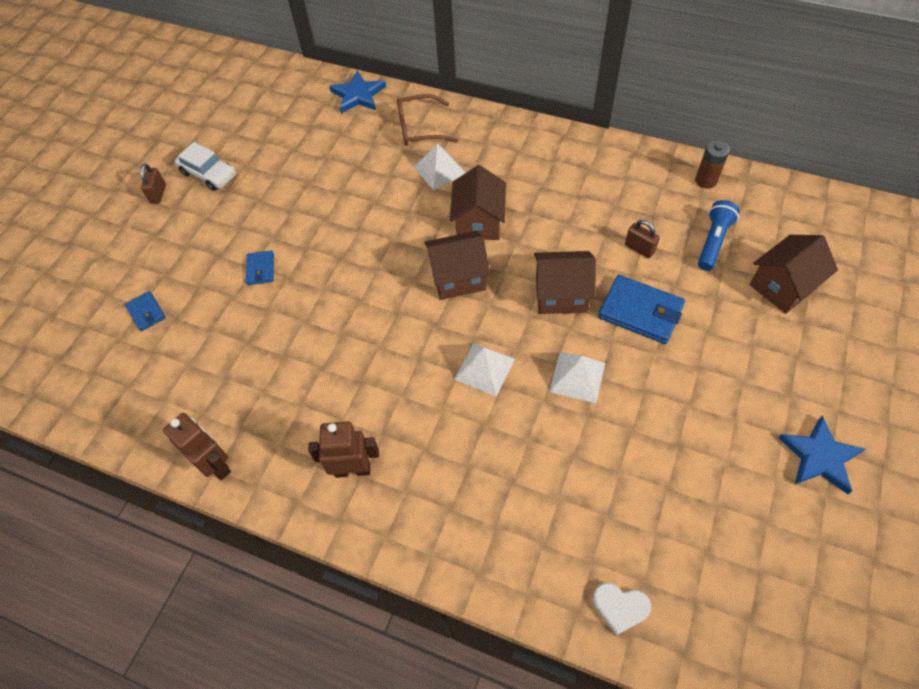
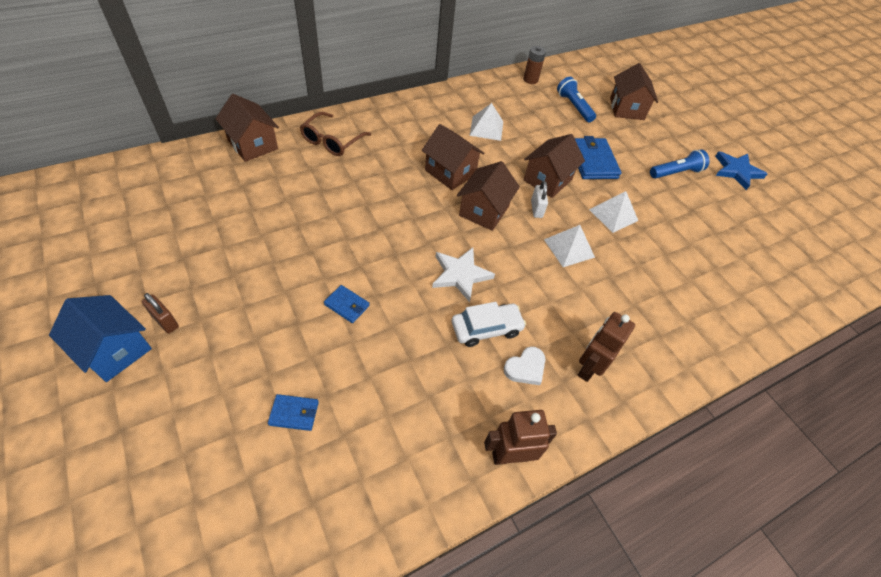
camera: 60 degrees left, 5 degrees down
(118, 191) = (114, 350): none -> blue house
(209, 174) = (196, 273): white car -> white car (486, 328)
(358, 95) = (253, 145): blue star -> brown house
(363, 313) = (460, 275): none -> white star
(439, 170) = (383, 158): white pyramid -> white pyramid (486, 128)
(507, 312) = (536, 209): none -> white padlock
(620, 607) = (778, 303): white heart -> white heart (525, 368)
(639, 249) = (549, 131): brown padlock -> none
(640, 311) = (592, 161): blue wallet -> blue wallet turned 75 degrees counterclockwise
(726, 395) = (675, 173): none -> blue flashlight

